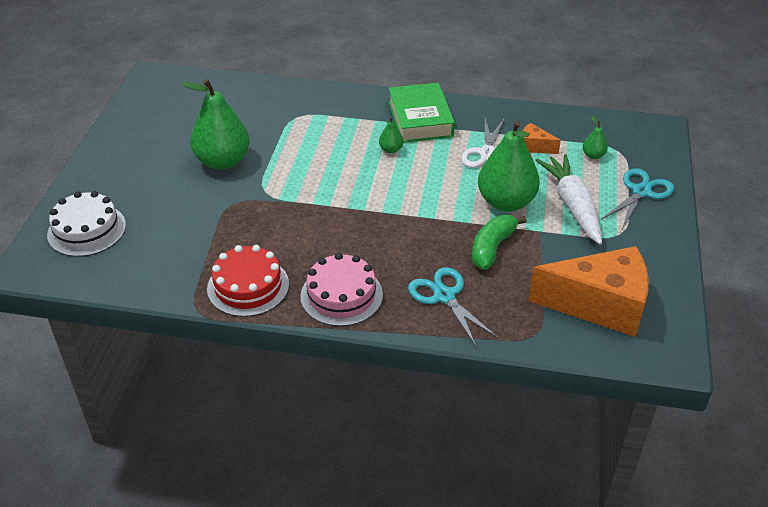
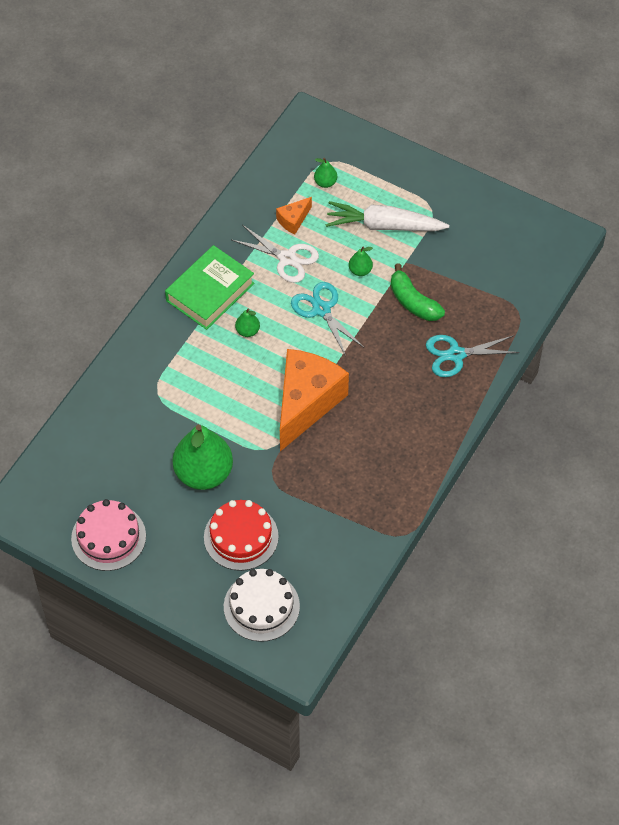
camera: 70 degrees left, 15 degrees up
(248, 286) = (390, 490): red cake -> red cake (241, 537)
(341, 295) = (427, 425): pink cake -> pink cake (108, 537)
(420, 119) = (210, 292): green book -> green book turned 60 degrees counterclockwise
(506, 202) = (360, 270): green pear -> green pear, size x0.43
(599, 305) = (504, 257): orange cheese -> orange cheese (306, 403)
(641, 192) = (388, 171): turquoise scissors -> turquoise scissors (321, 309)

